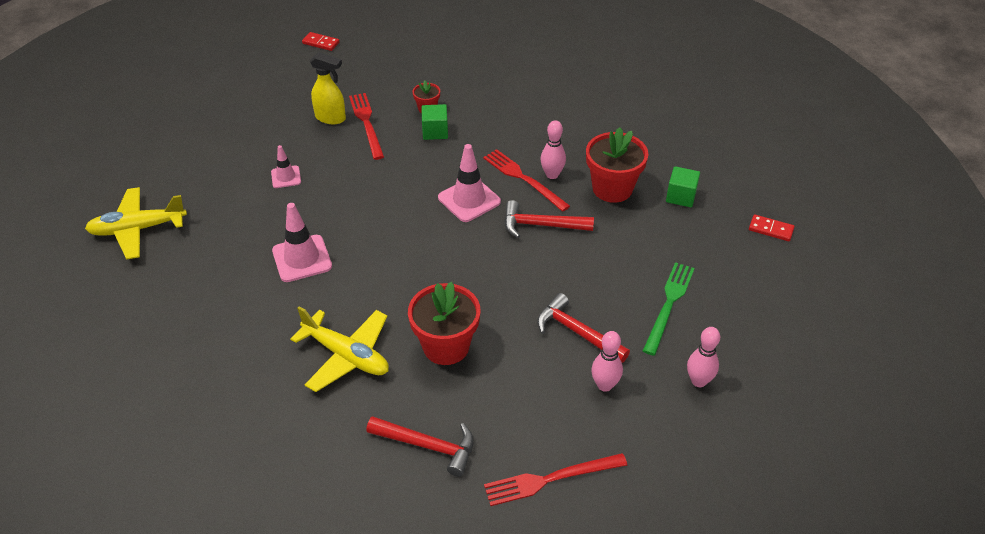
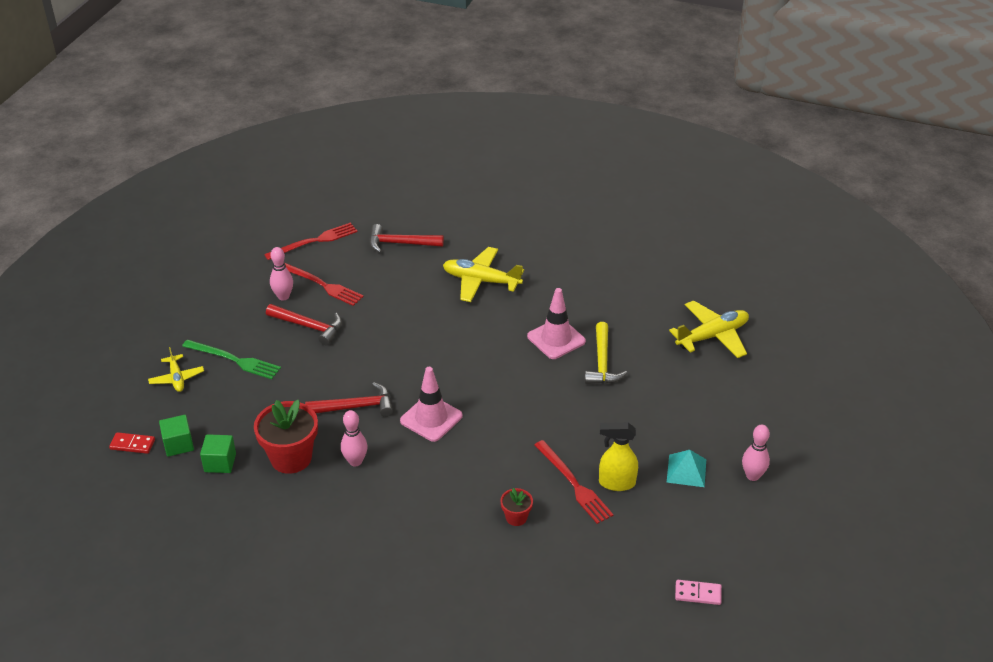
camera: 165 degrees right, 5 degrees down
(266, 116) = (686, 470): none -> turquoise pyramid
(271, 223) = (602, 362): none -> yellow hammer
(286, 177) = (618, 407): pink traffic cone -> none
(321, 43) = (698, 593): red domino -> pink domino
(435, 131) = (495, 489): green cube -> green cube (178, 444)
(446, 346) = (409, 299): red flower pot -> none
(523, 179) = (384, 451): red fork -> red fork (322, 285)
(668, 304) = (234, 360): green fork -> green fork turned 75 degrees counterclockwise
(698, 381) = (212, 311): pink bowling pin -> pink bowling pin (752, 476)
(734, 294) = (177, 378): none -> yellow plane

